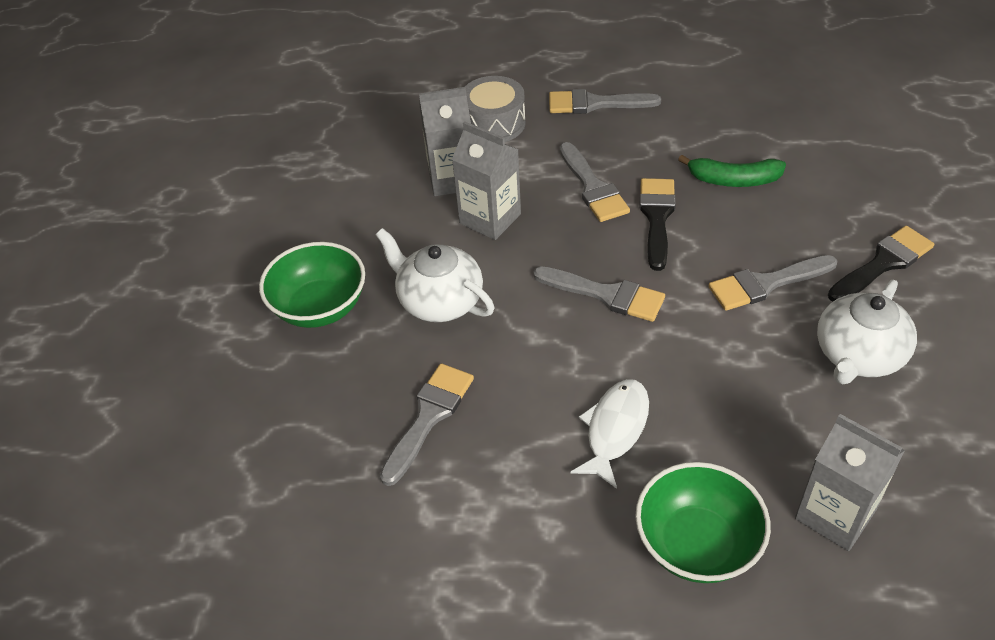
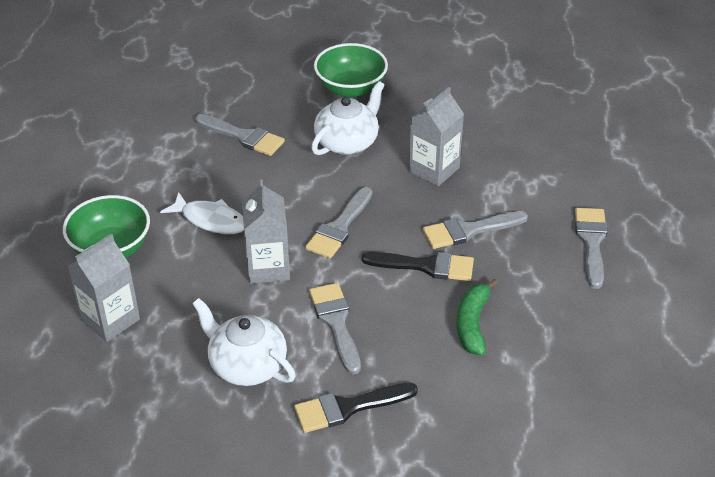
camera: 90 degrees right, 5 degrees down
(452, 179) = (484, 150): grey carton -> grey carton (268, 268)
(494, 123) = (560, 176): grey drum -> none
(883, 263) = (348, 407): black brush -> black brush turned 105 degrees clockwise

